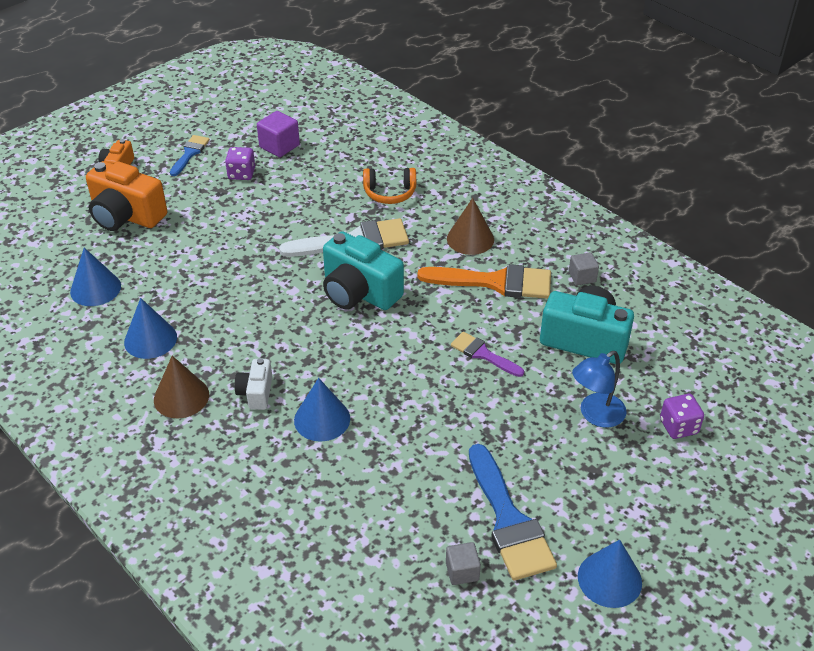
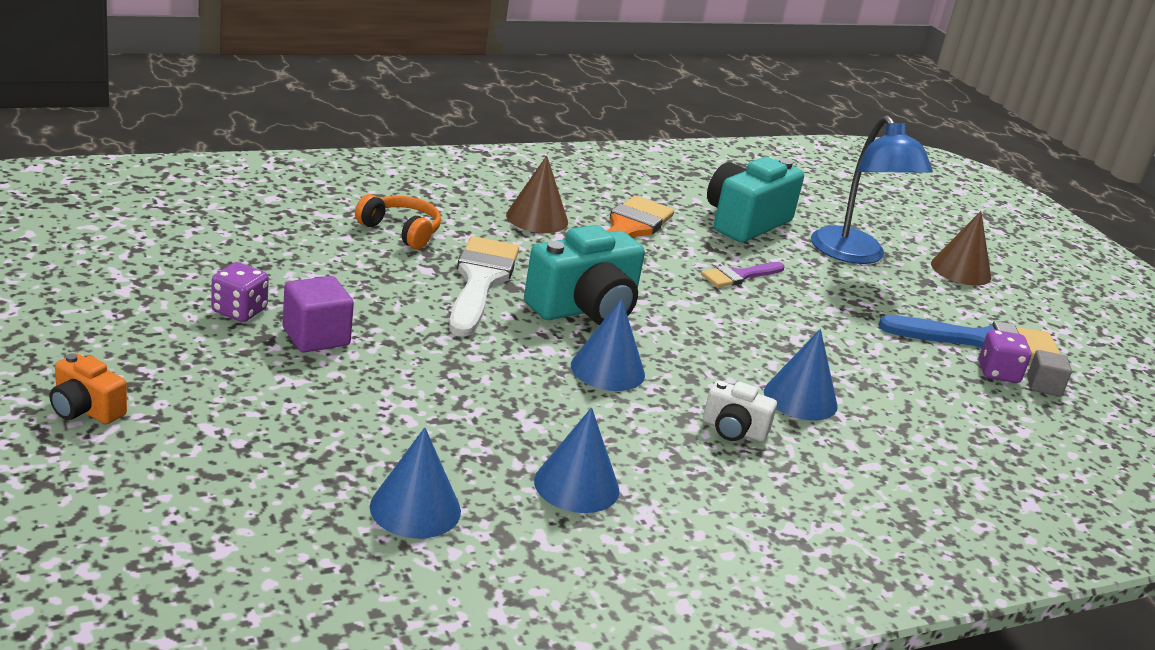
camera: 75 degrees left, 15 degrees down
(126, 216) = (242, 434): orange camera -> none
(181, 397) = (714, 489): brown cone -> brown cone (961, 270)
(190, 153) = (129, 336): blue brush -> none
(279, 146) = (203, 265): purple cube -> purple cube (316, 337)
(390, 193) = (401, 231): orange headphones -> orange headphones turned 75 degrees counterclockwise
(582, 277) = (648, 190): grey cube -> none
(595, 415) = (854, 255): blue lamp -> blue lamp, size x1.50
(609, 579) = (1060, 320): blue cone -> blue cone (607, 369)
(678, 426) = (883, 227): purple dice -> purple dice (998, 373)

